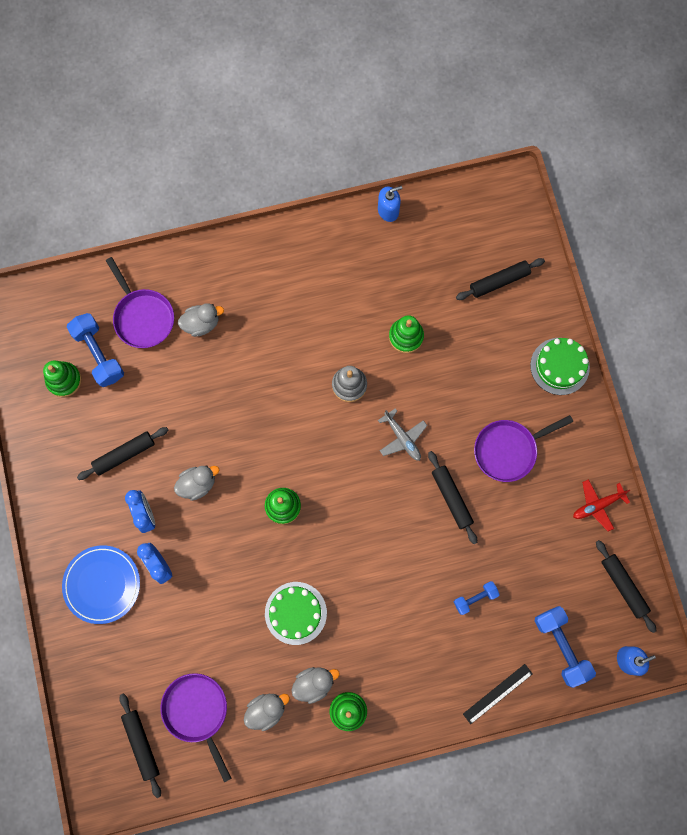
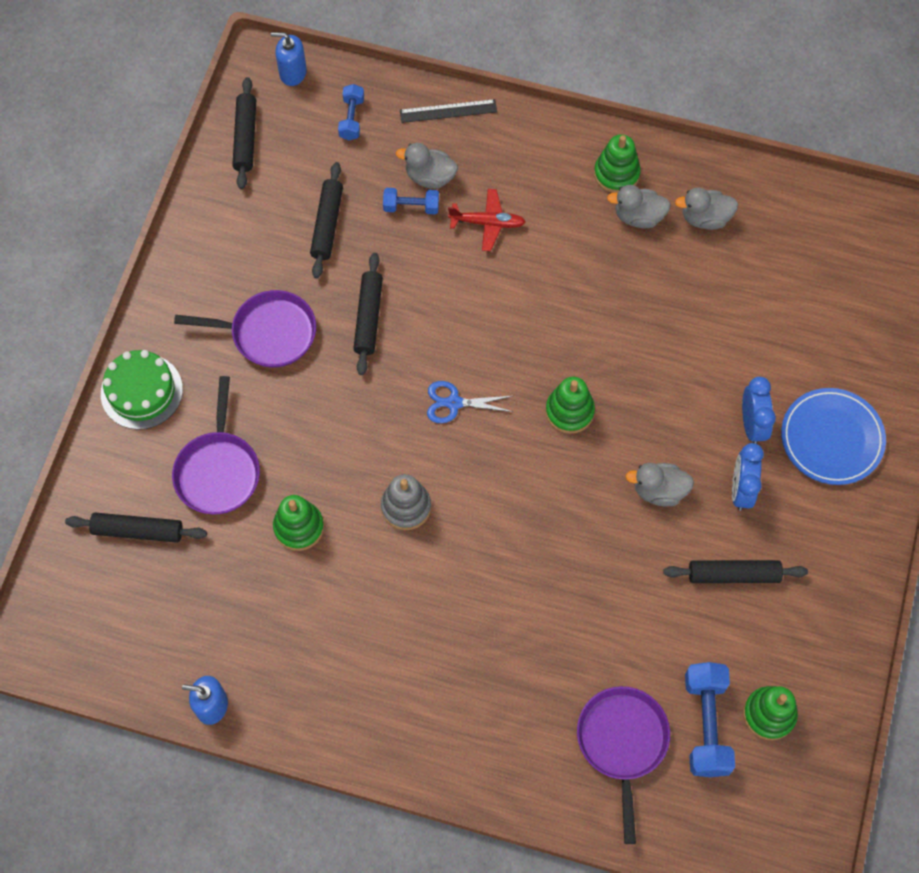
camera: 150 degrees left, 10 degrees down
(141, 744) = (861, 254): black rolling pin -> black rolling pin (327, 224)
(197, 712) = (783, 254): purple pan -> purple pan (218, 470)
(201, 323) = (548, 689): grey duck -> grey duck (430, 177)
(295, 613) = (619, 293): green cake -> none
(360, 470) = (454, 403): none -> blue scissors
(402, 438) = (381, 411): grey plane -> none
(561, 646) = (351, 118): blue dumbbell -> blue dumbbell, size x0.59
(597, 505) = (212, 226): red plane -> red plane (487, 223)

